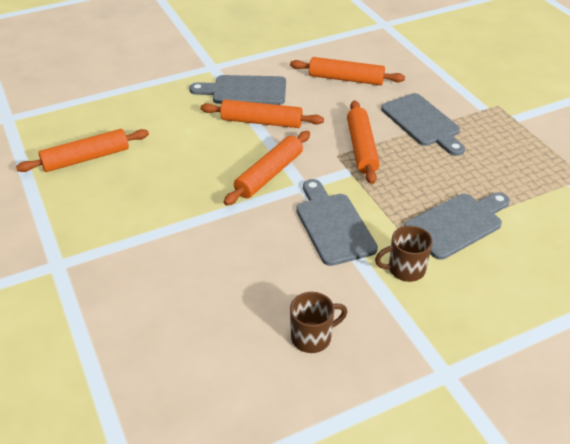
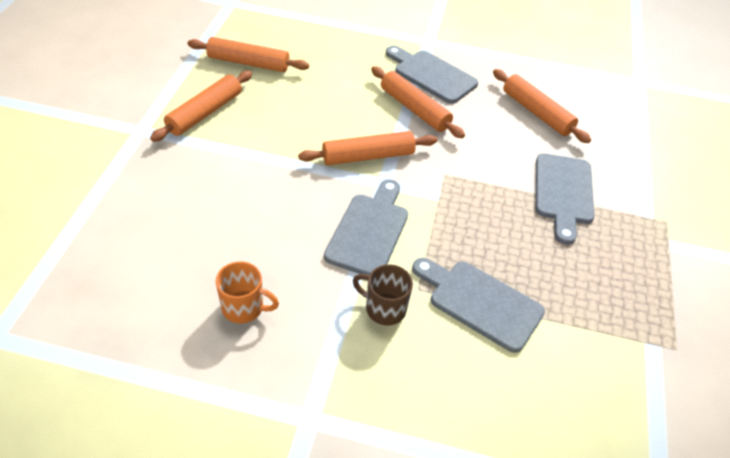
camera: 35 degrees right, 5 degrees up
(312, 337) = (244, 308): brown mug -> orange mug
(361, 148) = (475, 181): orange rolling pin -> orange rolling pin (205, 113)
(456, 224) = (480, 303): grey cutting board -> grey cutting board turned 150 degrees counterclockwise

